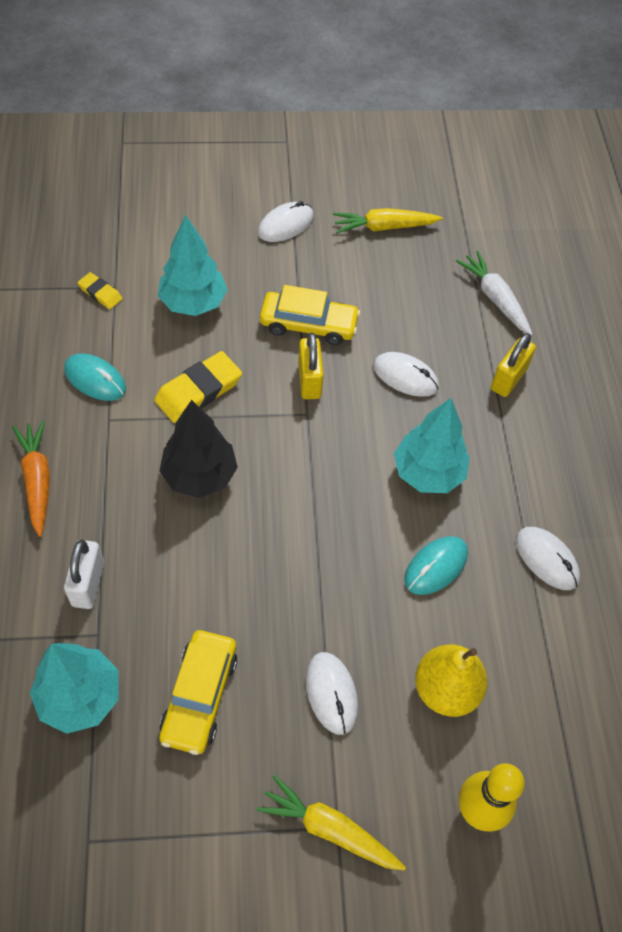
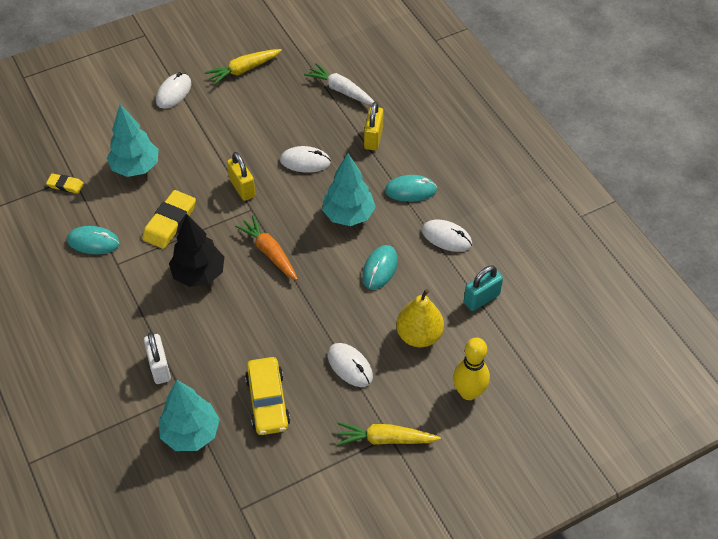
camera: 20 degrees left, 5 degrees down
(37, 480) = (89, 320): orange carrot -> orange carrot (269, 252)
(308, 325) = (223, 152): yellow car -> none
(526, 471) = (410, 190): none -> turquoise mouse
(557, 672) = (481, 299): none -> turquoise padlock

